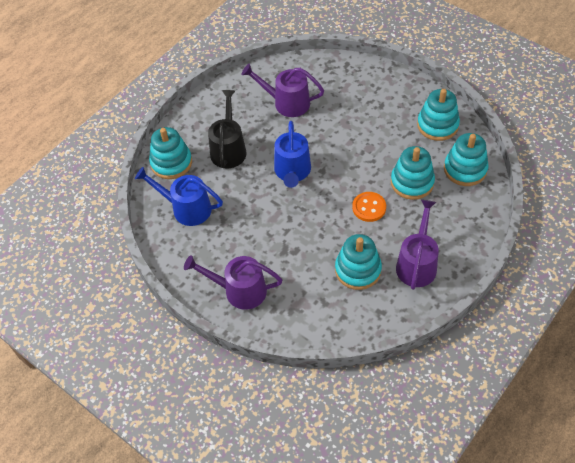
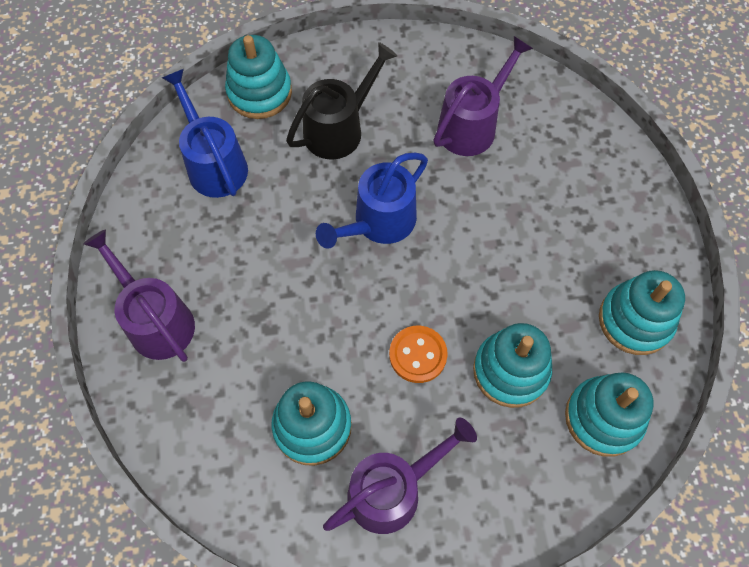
camera: 40 degrees right, 10 degrees up
(287, 103) = (471, 125): purple watering can -> purple watering can turned 75 degrees clockwise

